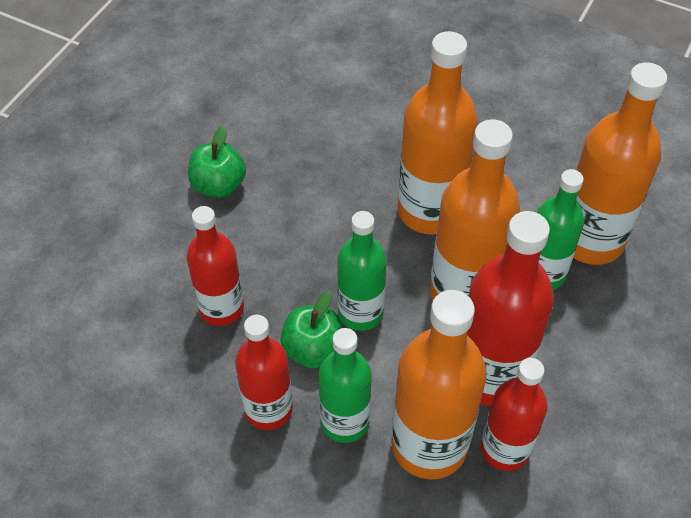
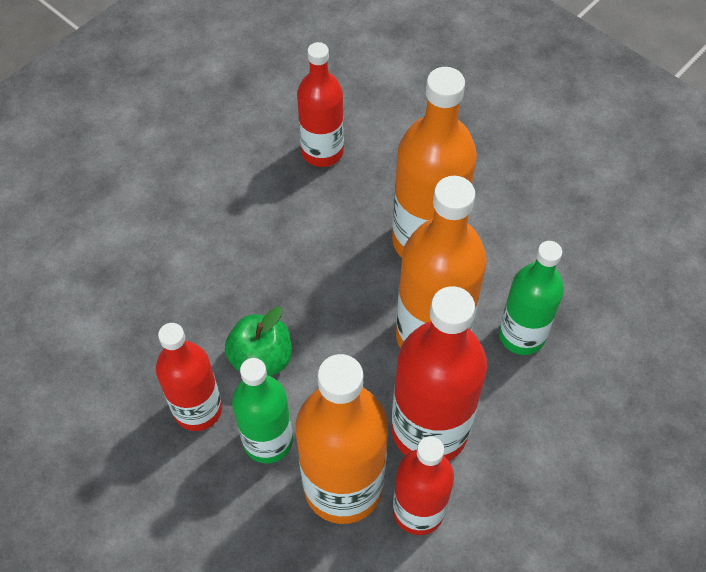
camera: 15 degrees right, 5 degrees up
(219, 185) = (223, 166): green apple -> none
(221, 308) = (185, 295): red bottle -> red bottle (322, 152)
(360, 313) = (320, 332): green bottle -> none
(590, 240) = (584, 310): orange bottle -> none

